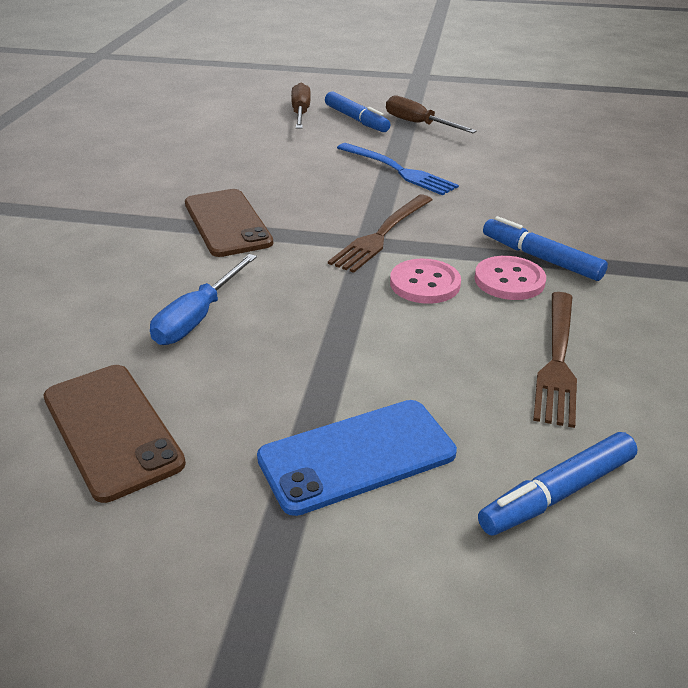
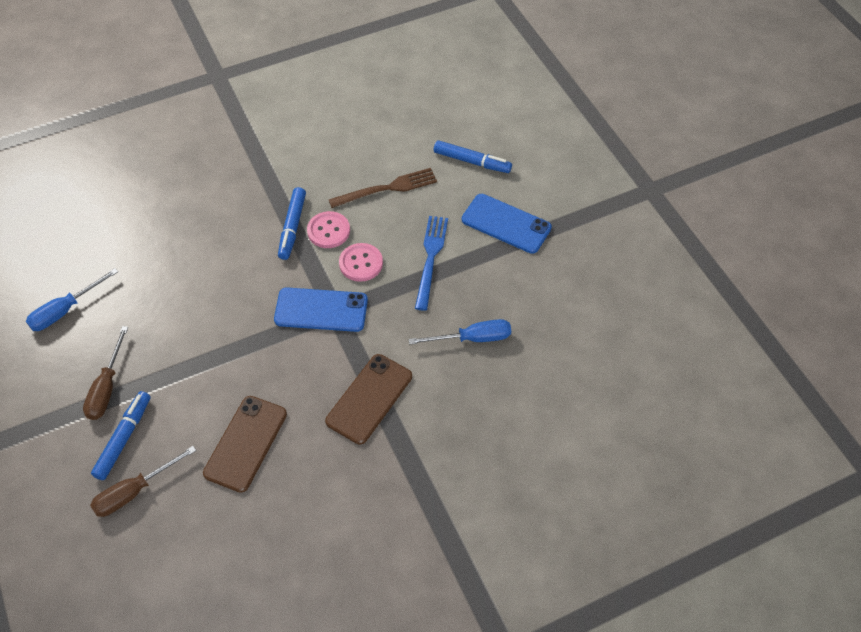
camera: 125 degrees left, 20 degrees up
(112, 430) = (567, 310): brown phone -> brown phone (246, 443)
(381, 235) = (321, 310): brown fork -> blue phone
(398, 170) = (216, 351): blue fork -> blue fork (431, 258)
(531, 126) = (65, 310): none -> blue screwdriver

